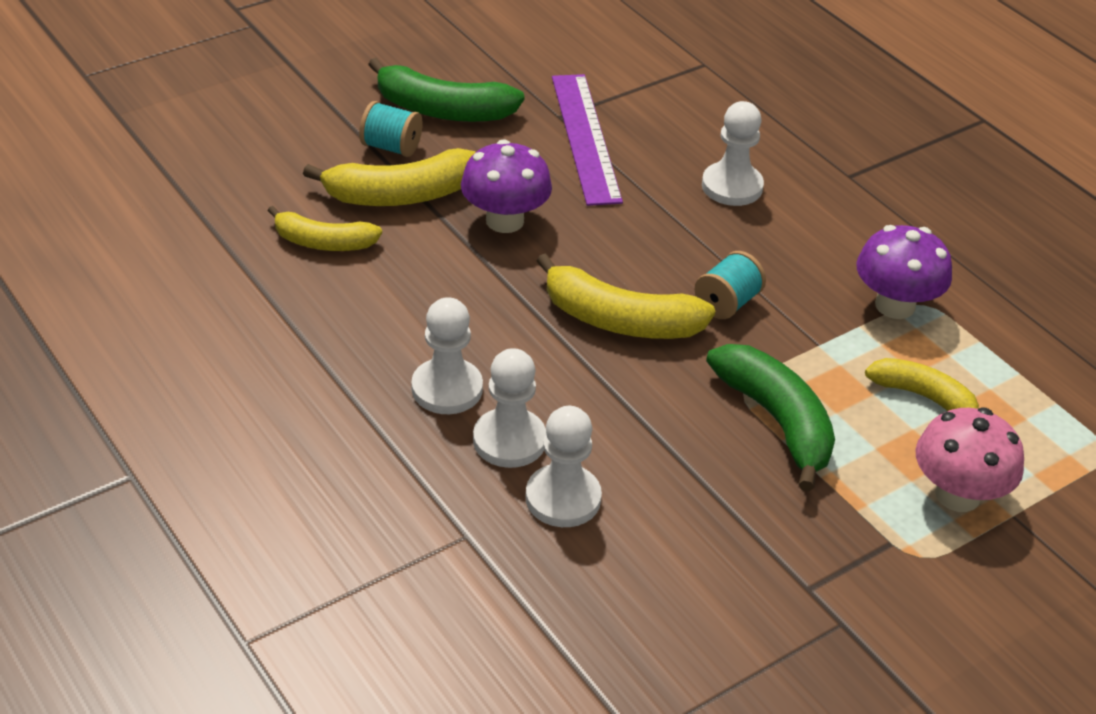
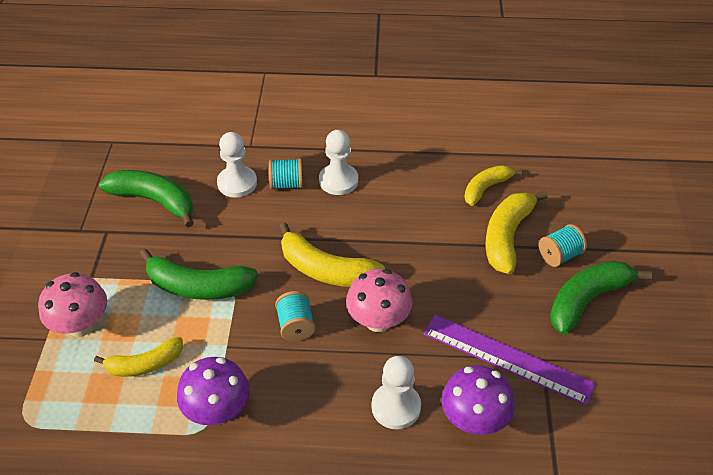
camera: 130 degrees right, 5 degrees up
(504, 221) = (449, 269): purple mushroom -> purple mushroom (474, 420)
(509, 440) = (286, 184): white pawn -> turquoise spool
(619, 320) = (326, 270): yellow banana -> yellow banana turned 120 degrees counterclockwise
(643, 243) = (378, 321): none -> pink mushroom
(698, 574) = (154, 201): none -> green banana

